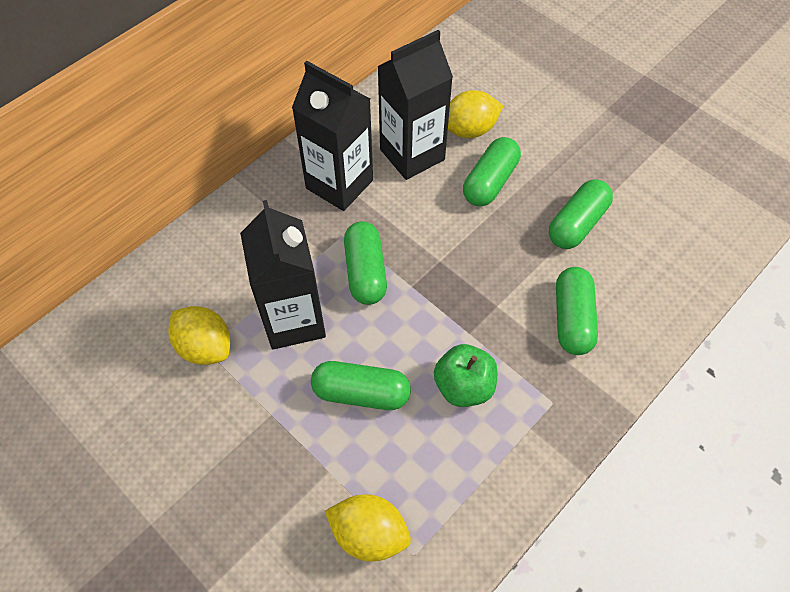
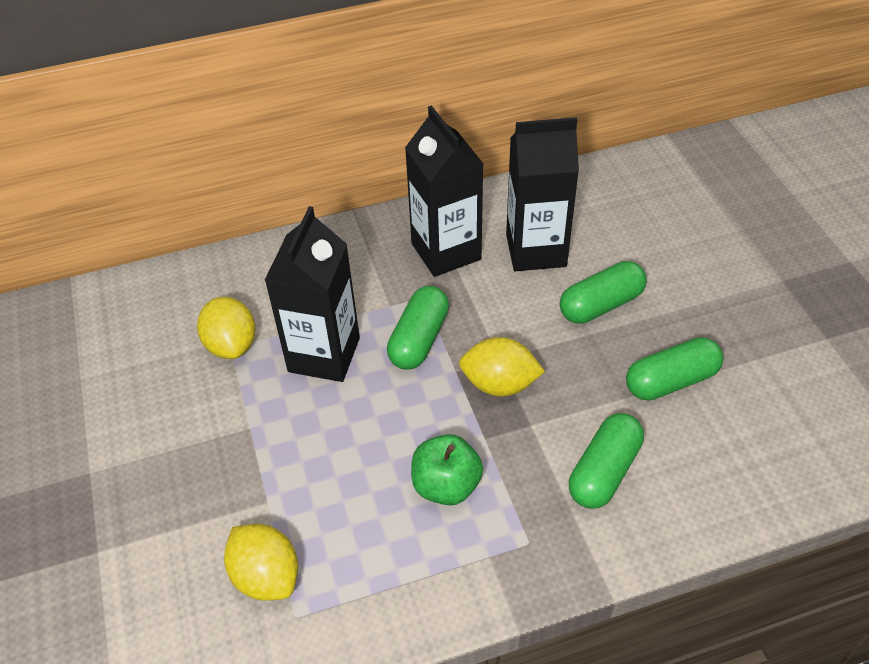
camera: 30 degrees right, 10 degrees down
(361, 393) = (343, 446): green capsule -> none
(469, 130) = (611, 248): yellow lemon -> yellow lemon (499, 384)

